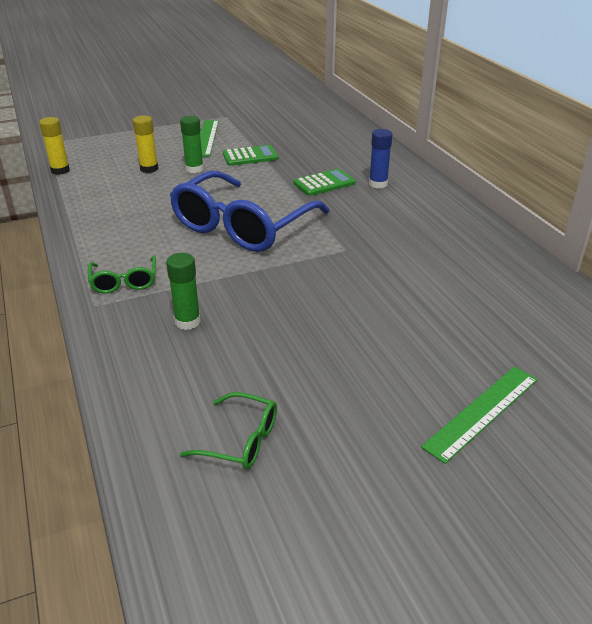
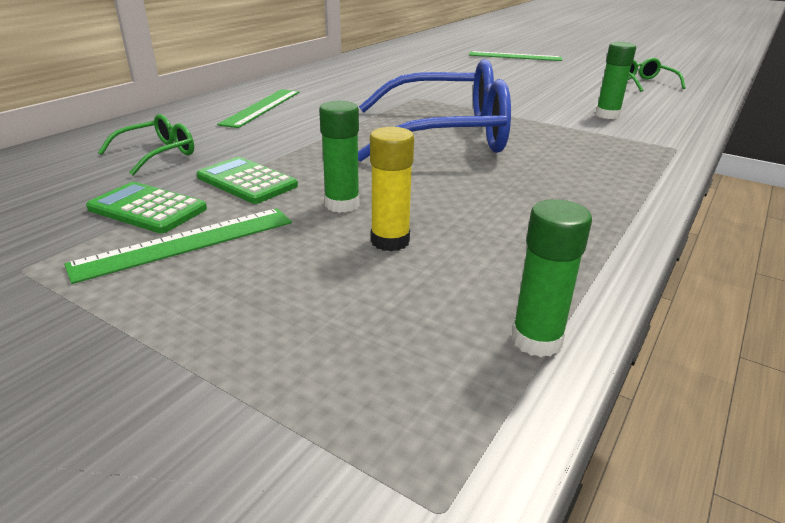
camera: 125 degrees left, 5 degrees down
(60, 170) = (536, 340): yellow glue stick -> green glue stick
(124, 282) = (628, 149): green glasses -> green glasses (158, 154)
(324, 183) = (290, 126): green calculator -> green calculator (147, 209)
(378, 184) = (262, 107): blue glue stick -> green ruler

